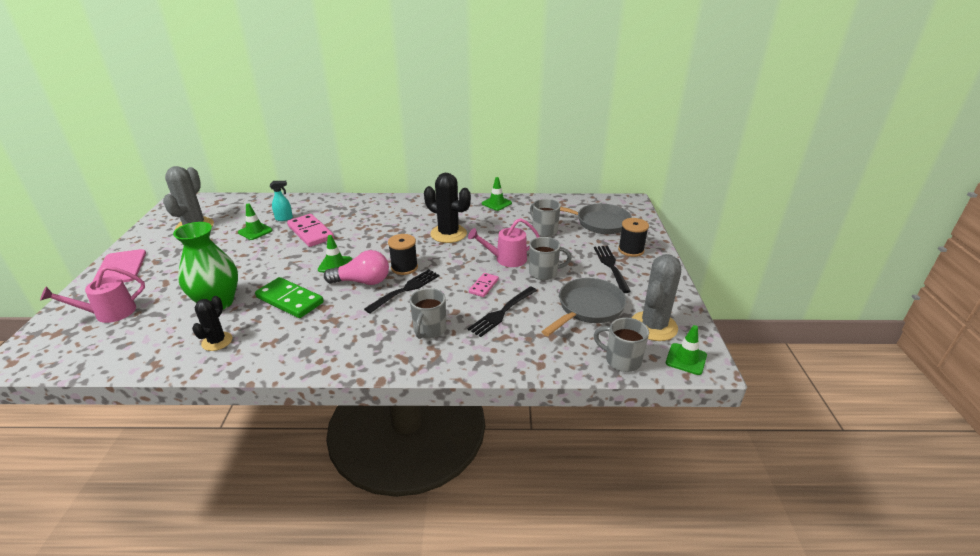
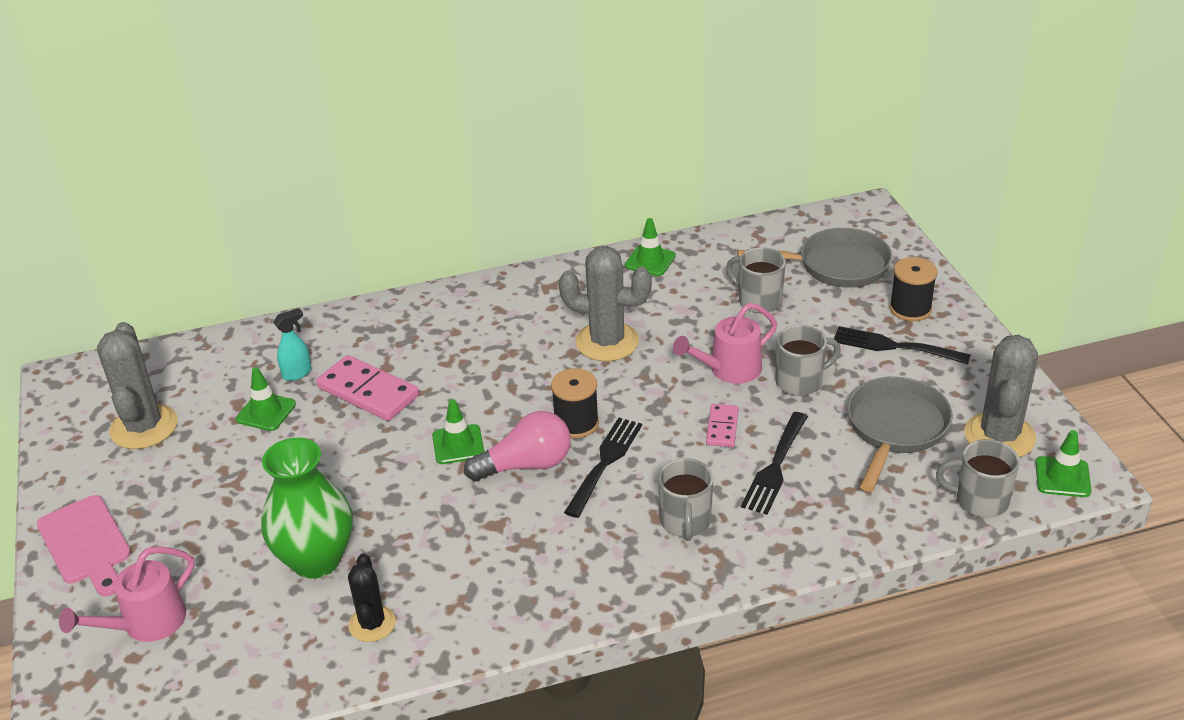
camera: 15 degrees left, 5 degrees up
(289, 300) = (432, 526): green domino -> none
(448, 234) = (607, 342): black cactus -> grey cactus
(611, 266) = (894, 346): black fork -> black fork turned 45 degrees counterclockwise

